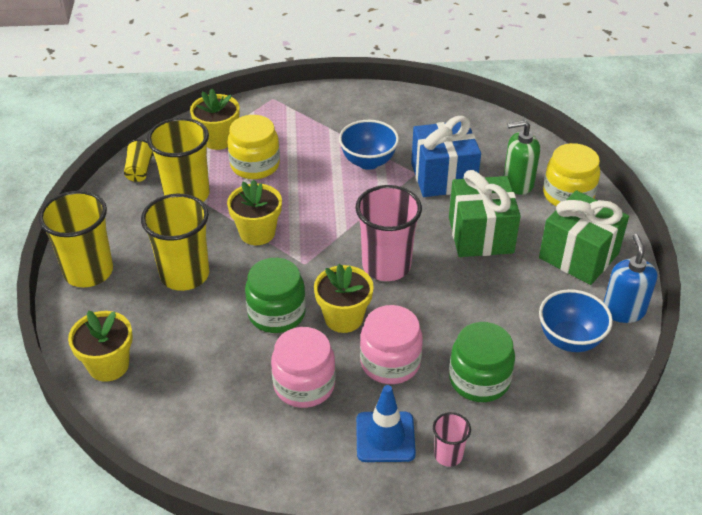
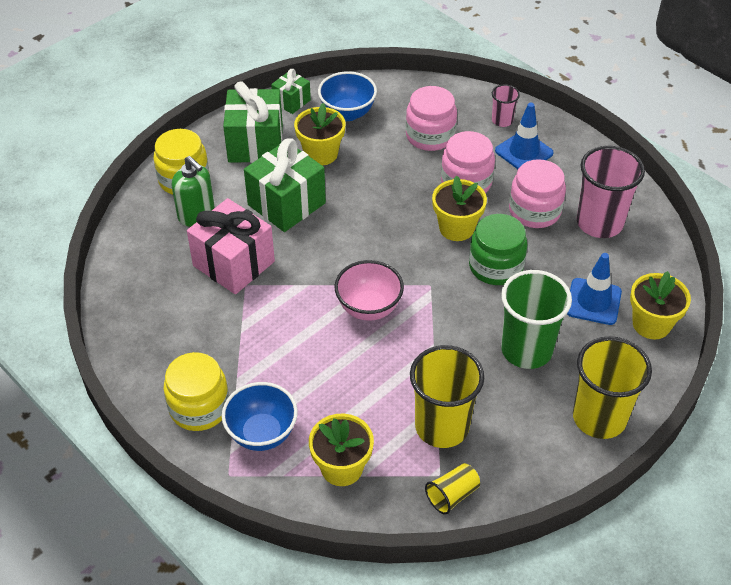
camera: 130 degrees left, 5 degrees up
(172, 347) = (593, 301): none -> blue traffic cone
(184, 275) = (526, 350): yellow cup -> green cup
(255, 165) = (349, 406): yellow jar -> yellow jar (199, 407)
(257, 233) = (431, 338): yellow flower pot -> yellow flower pot (321, 154)
(322, 219) = (369, 308): none -> pink bowl
(368, 162) = (261, 326): blue bowl -> blue bowl (262, 434)
(386, 266) = (379, 237): pink cup -> pink cup (599, 223)
(443, 177) = (233, 263): blue gift -> pink gift
(479, 379) = (430, 136): green jar -> pink jar
(623, 310) = (291, 101): blue soap dispenser -> green gift

